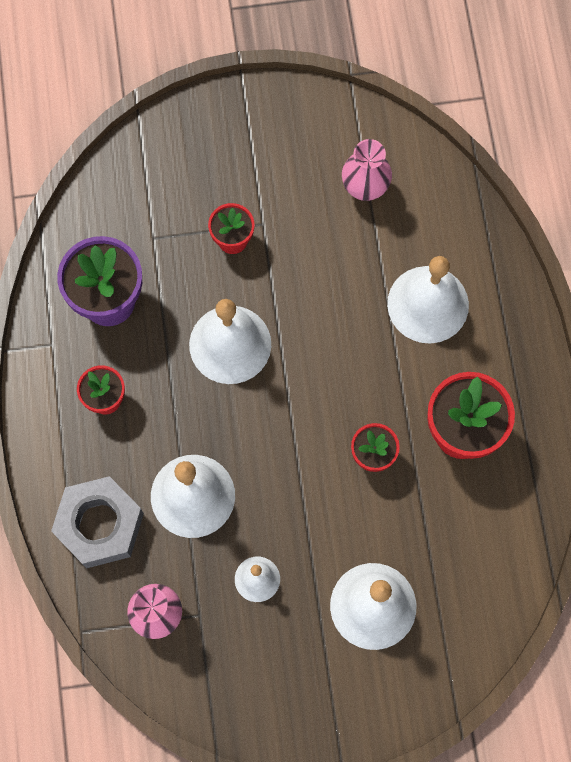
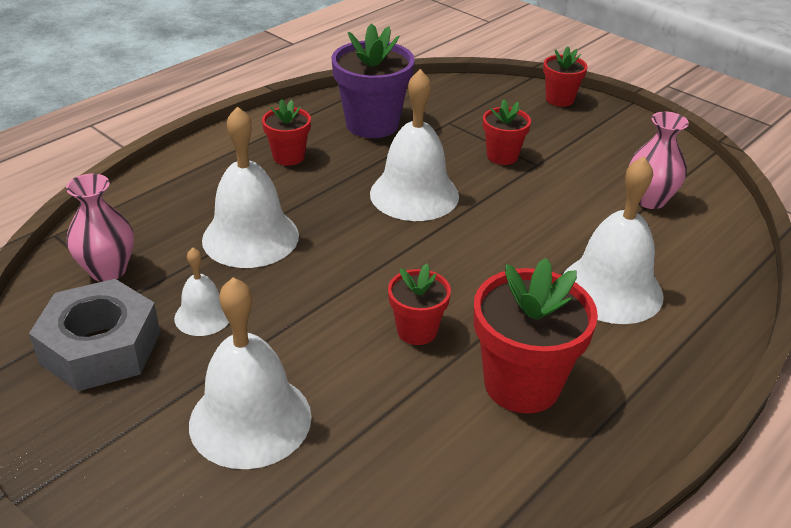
camera: 50 degrees right, 35 degrees down
(99, 525) = (171, 200): grey nut -> grey nut (100, 347)
(190, 122) = (559, 99): none -> red flower pot

